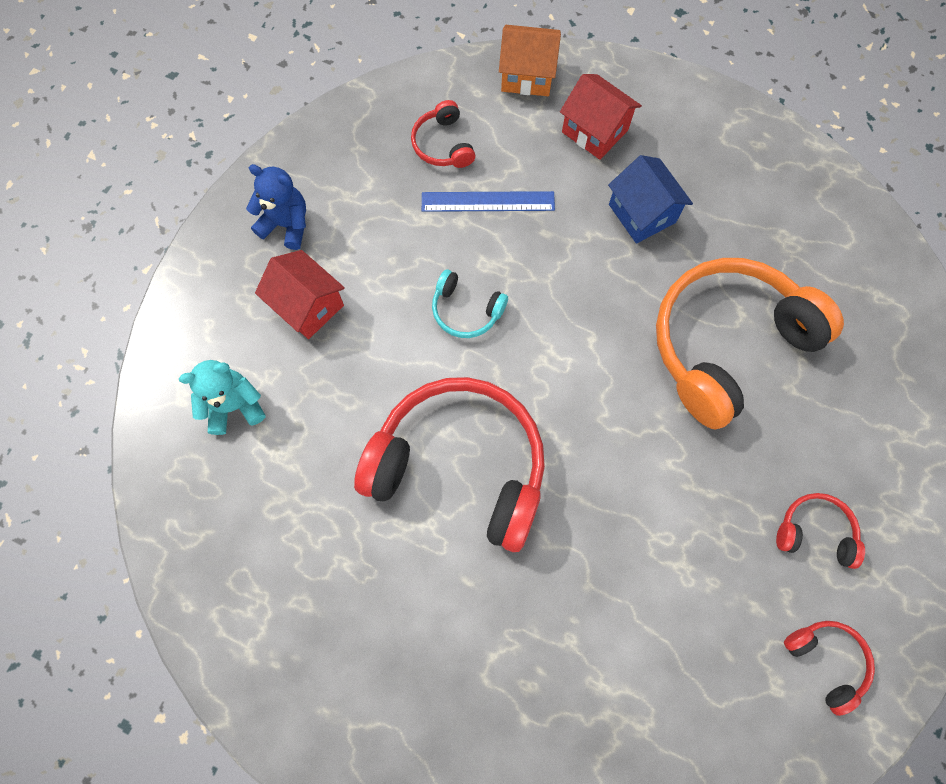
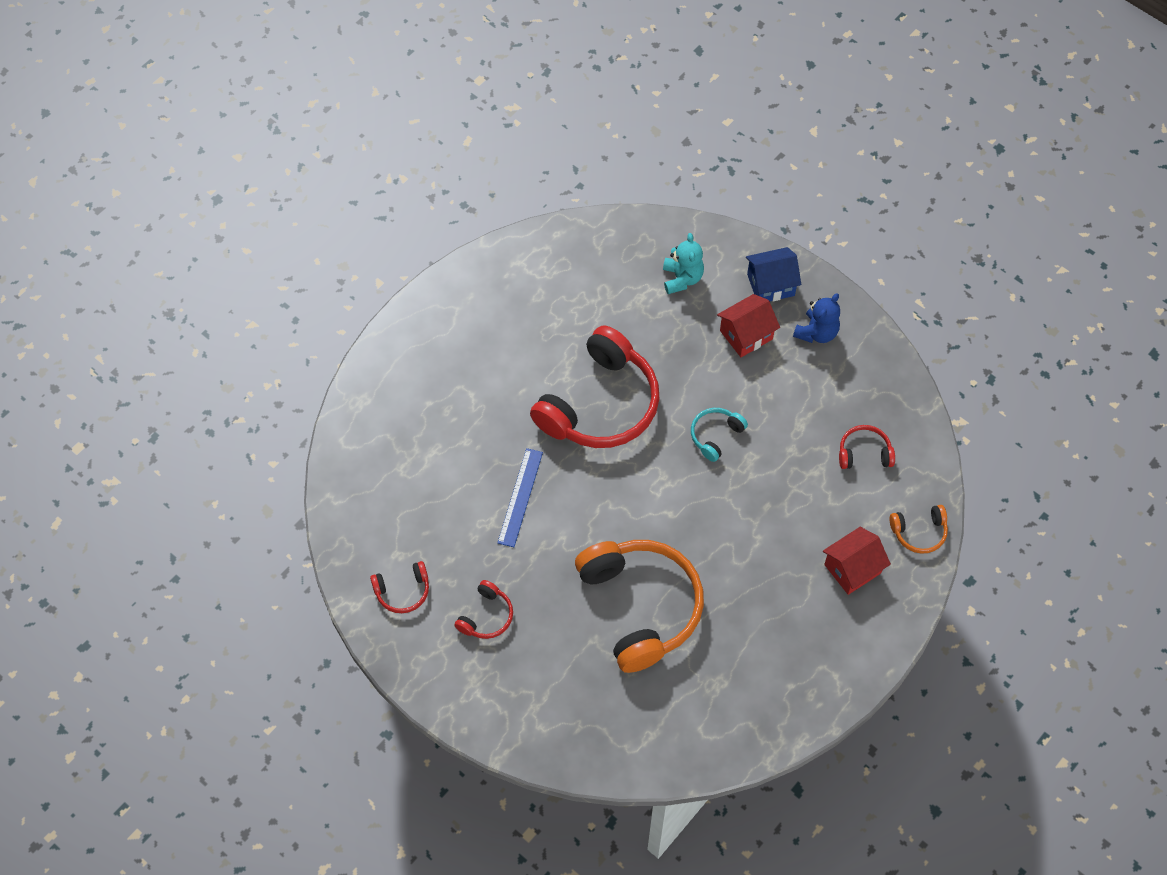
camera: 105 degrees right, 10 degrees down
(488, 201) = (804, 472): blue ruler -> blue ruler (520, 497)
(527, 75) = (919, 532): orange house -> orange headphones
(642, 213) = (767, 581): blue house -> blue house (770, 285)

